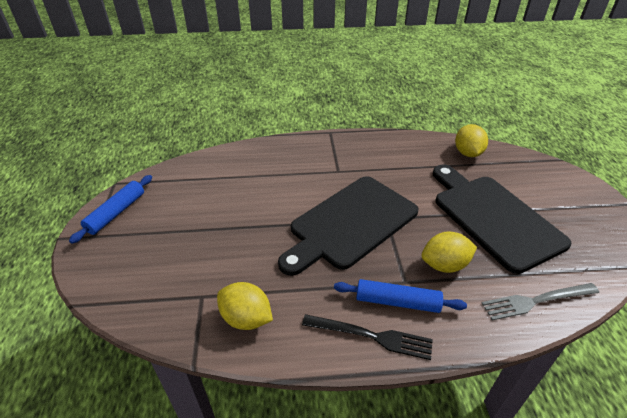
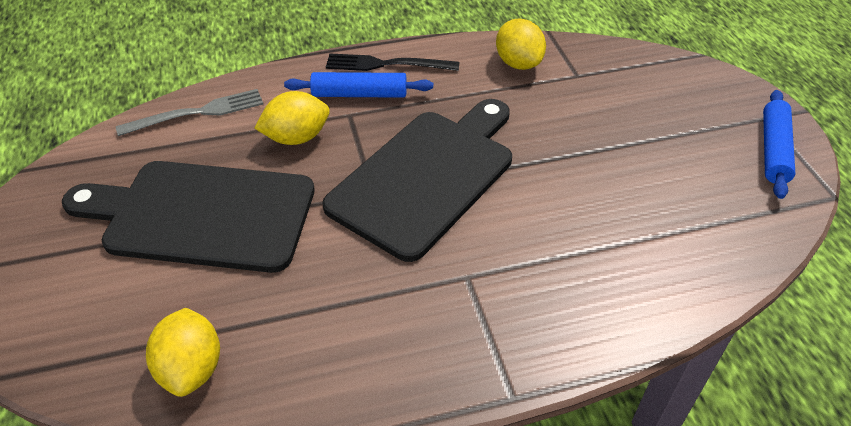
camera: 170 degrees right, 5 degrees up
(246, 318) = (518, 63): yellow lemon -> yellow lemon turned 45 degrees clockwise
(493, 217) = (202, 215): black cutting board -> black cutting board turned 135 degrees clockwise

